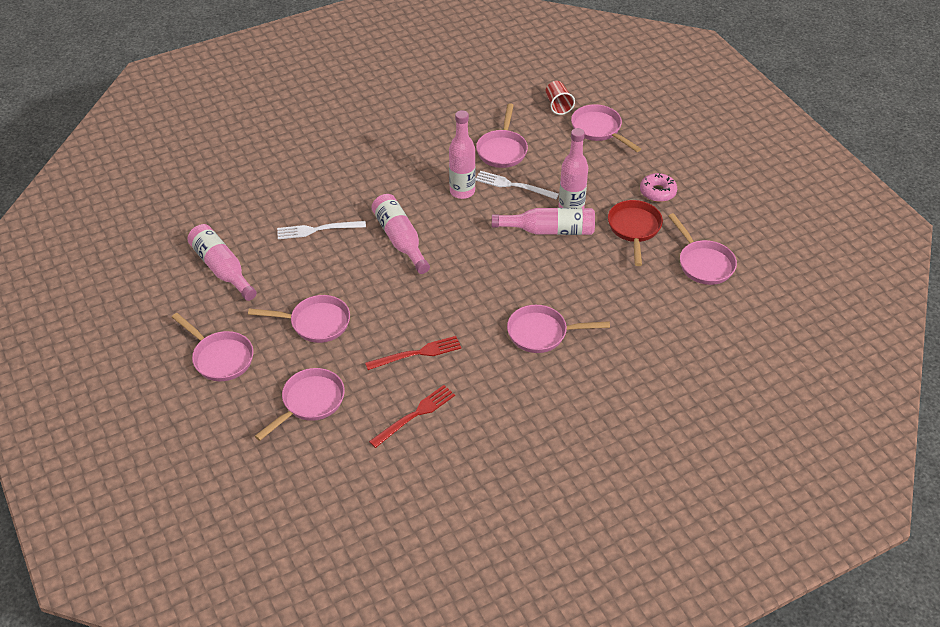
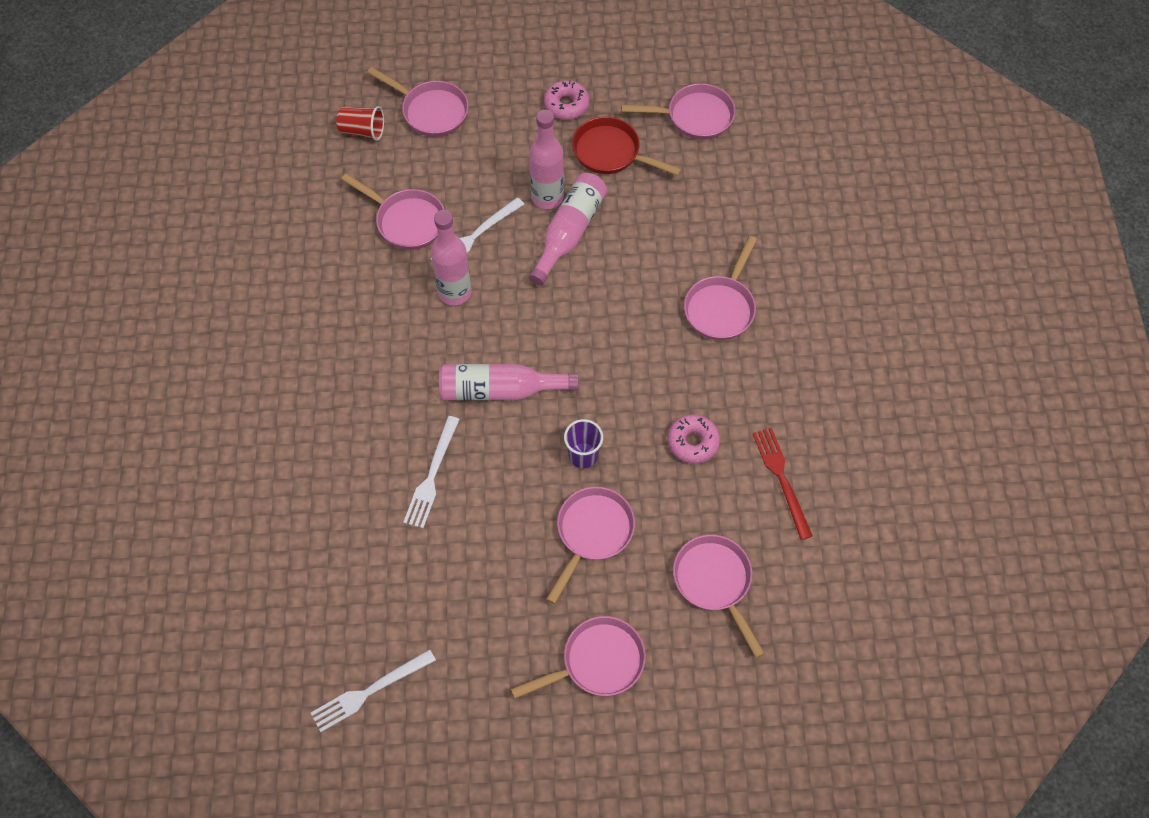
camera: 65 degrees left, 15 degrees up
(155, 255) = (369, 691): none -> white fork
(222, 269) = (441, 613): pink bottle -> none
(373, 298) = (583, 455): none -> purple cup
(417, 354) = (693, 442): red fork -> pink donut
(599, 129) = (431, 111): pink pan -> pink pan turned 135 degrees counterclockwise

